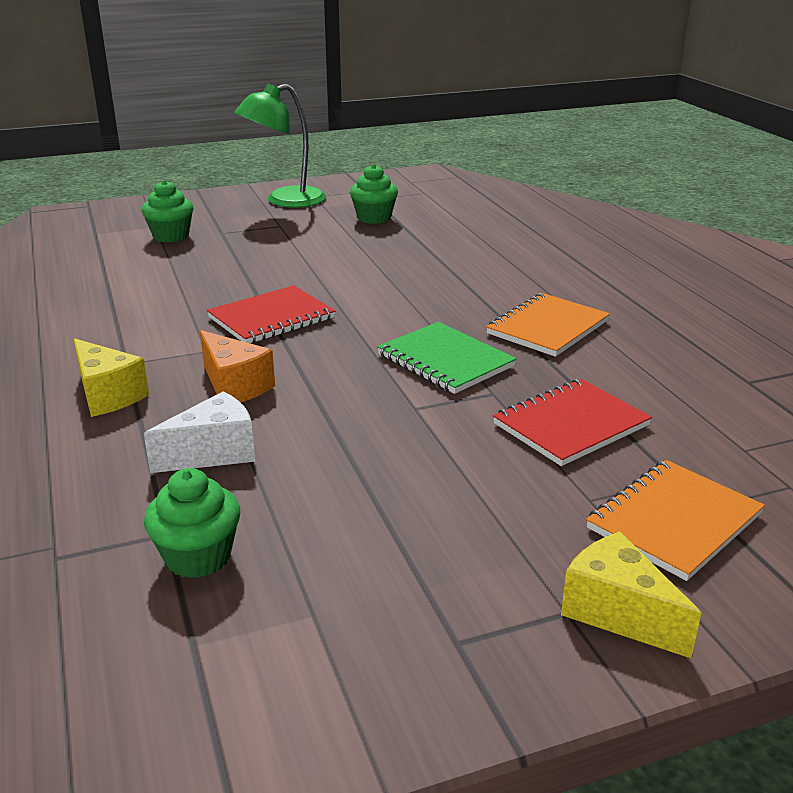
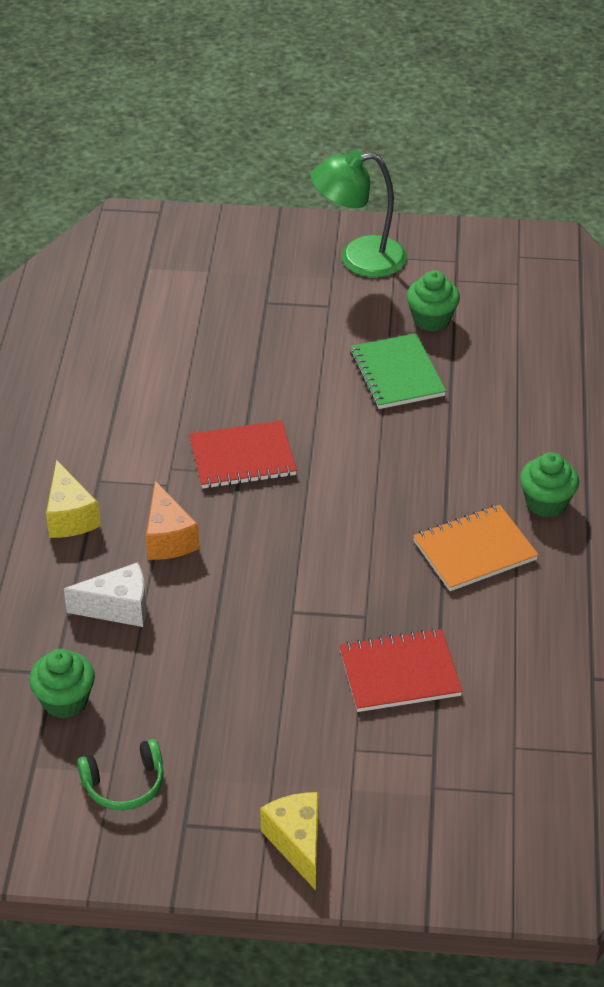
camera: 25 degrees right, 15 degrees up
(171, 236) = (215, 295): green cupcake -> green cupcake (546, 503)
(340, 622) = (124, 784): none -> green headphones
(445, 360) = (354, 564): green notebook -> green notebook (397, 374)
(674, 521) = (397, 790): orange notebook -> none

